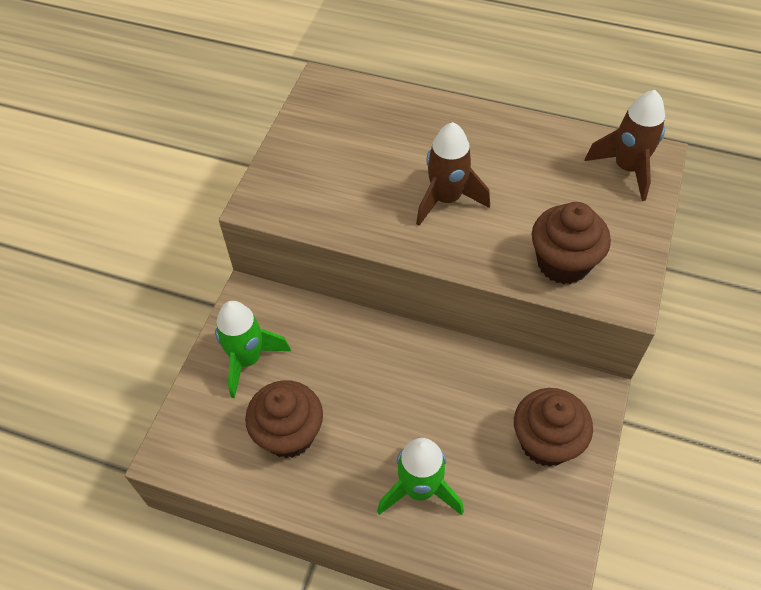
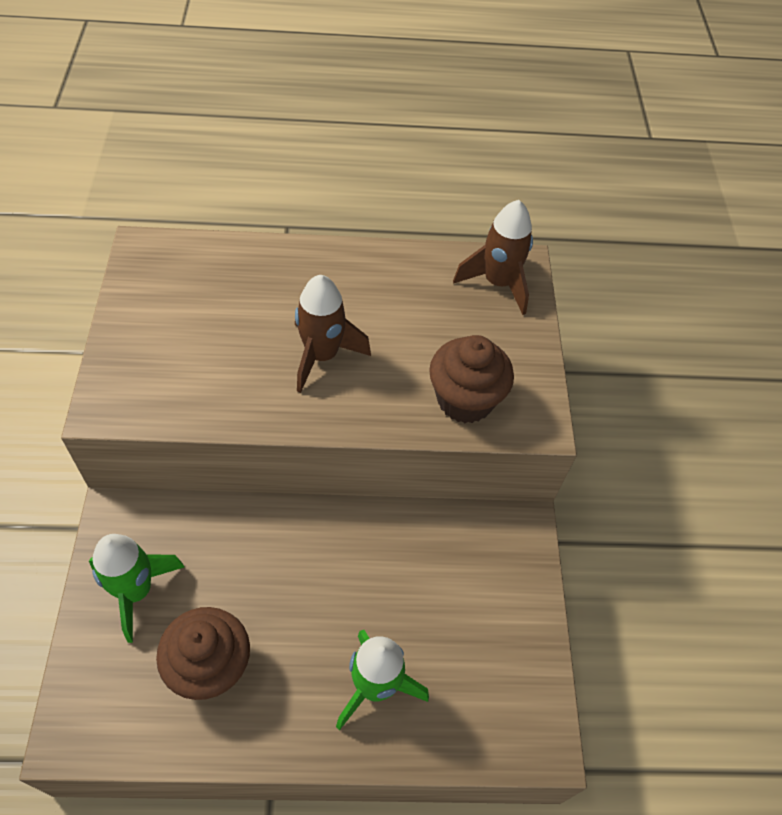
camera: 25 degrees left, 0 degrees up
(546, 442) = (491, 593): brown cupcake -> none

